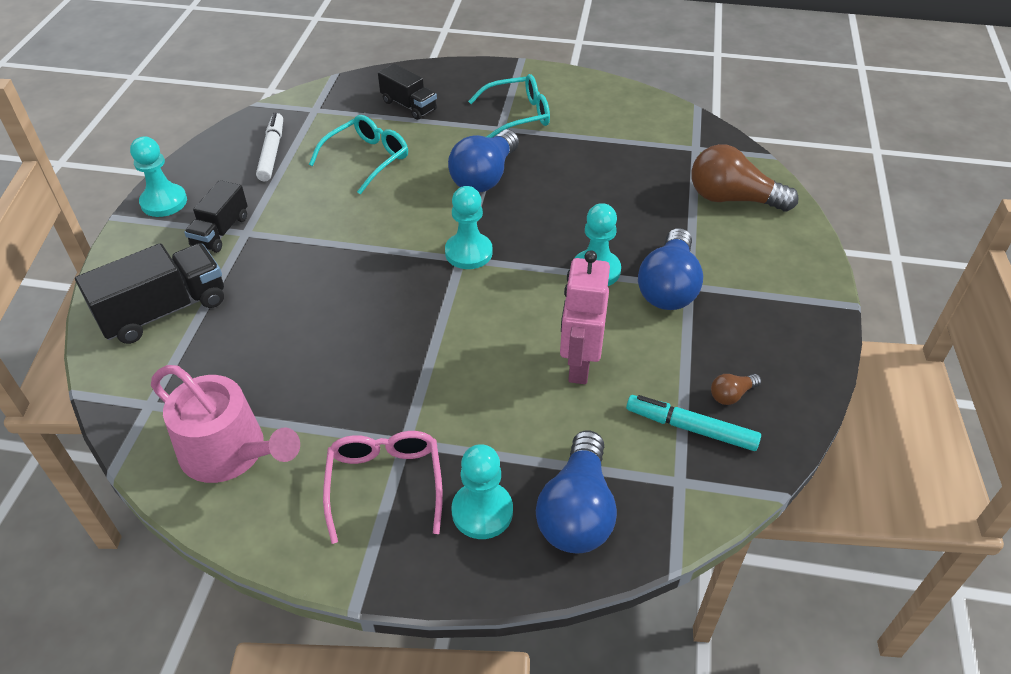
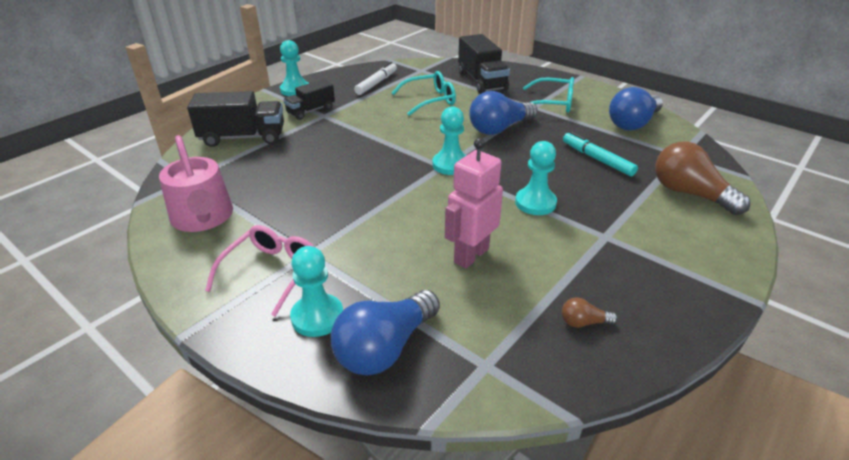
camera: 30 degrees right, 10 degrees down
(409, 105) = (482, 81): black truck -> black truck, size x1.59
(668, 287) = (587, 231): blue light bulb -> blue light bulb (633, 123)
(691, 428) = (527, 331): turquoise marker -> turquoise marker (597, 159)

